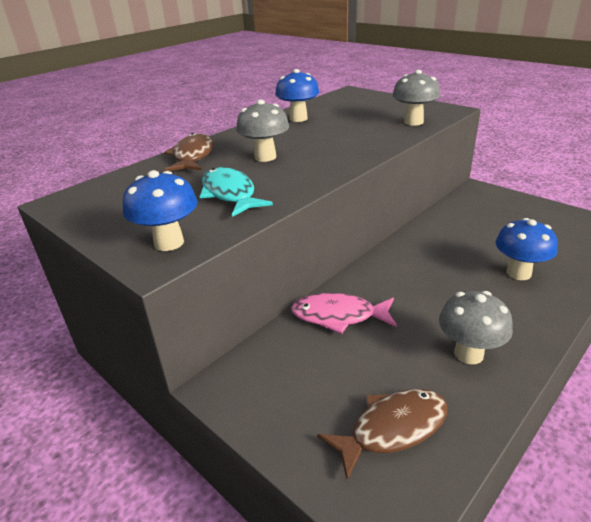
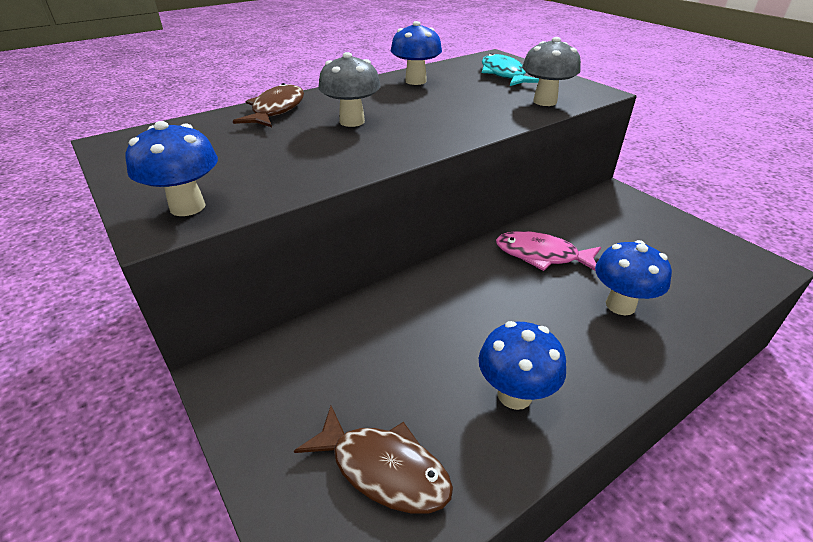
camera: 10 degrees right, 5 degrees up
(230, 194) = (287, 159): turquoise fish -> turquoise fish (503, 74)
(338, 316) = (386, 319): pink fish -> pink fish (541, 255)
(392, 429) = (384, 469): brown fish -> brown fish turned 45 degrees clockwise
(468, 353) = (514, 395): grey mushroom -> blue mushroom

